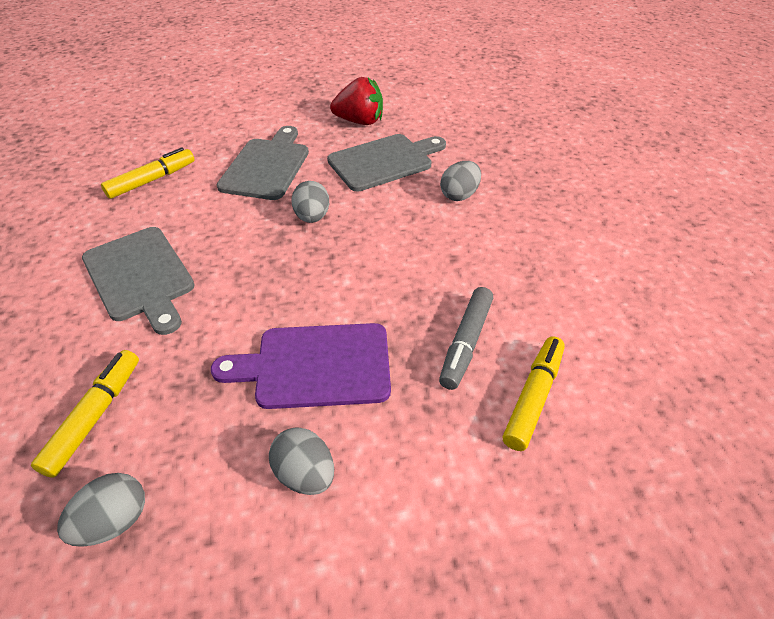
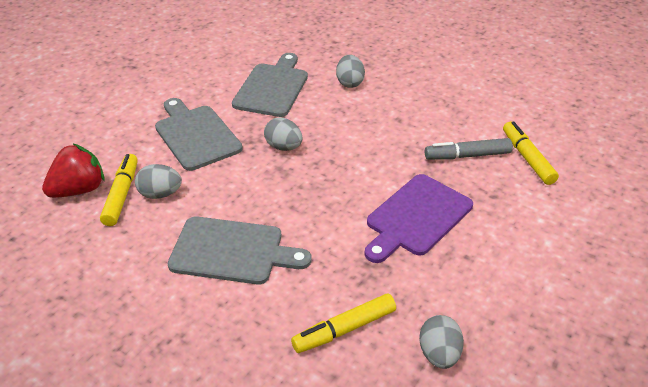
camera: 45 degrees left, 5 degrees down
(95, 416) = (344, 329): yellow marker -> yellow marker turned 90 degrees counterclockwise
(305, 474) = (488, 262): grey egg -> grey egg (160, 194)
(360, 121) = (212, 70): red strawberry -> red strawberry (79, 190)
(466, 343) = (467, 156): grey marker -> grey marker turned 105 degrees clockwise

